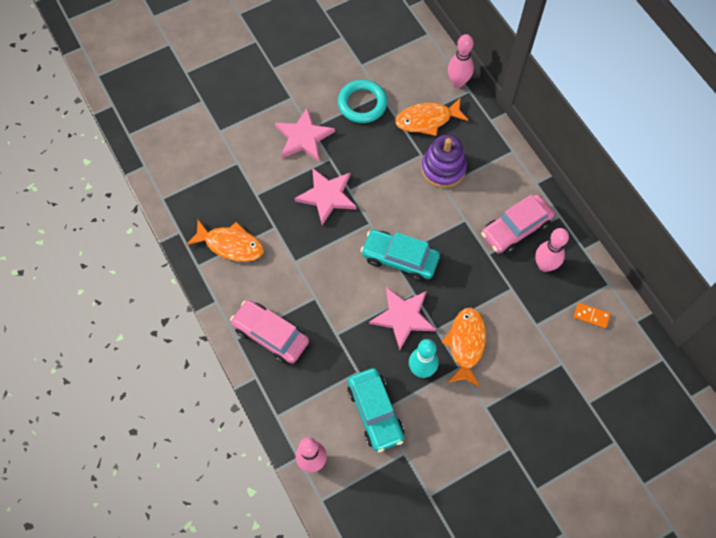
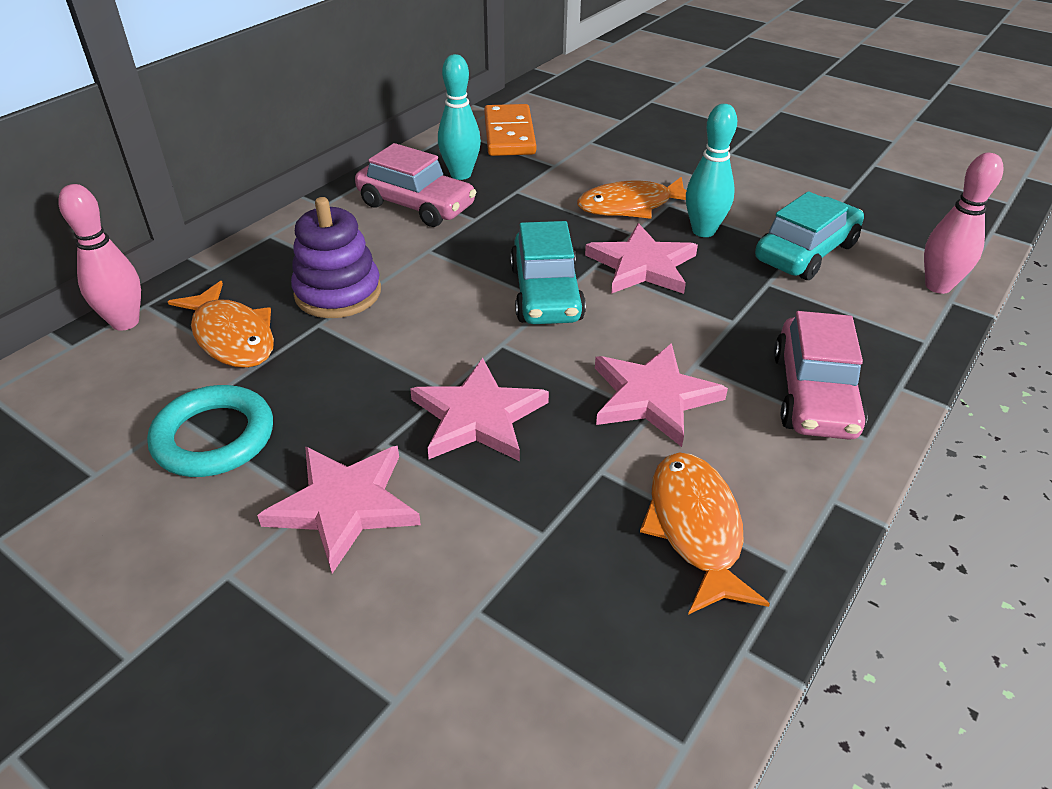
camera: 115 degrees left, 25 degrees down
(304, 268) = (653, 397): none -> pink star
(544, 265) = (461, 174): pink bowling pin -> turquoise bowling pin
(591, 316) = (509, 134): orange domino -> orange domino, size x2.05

